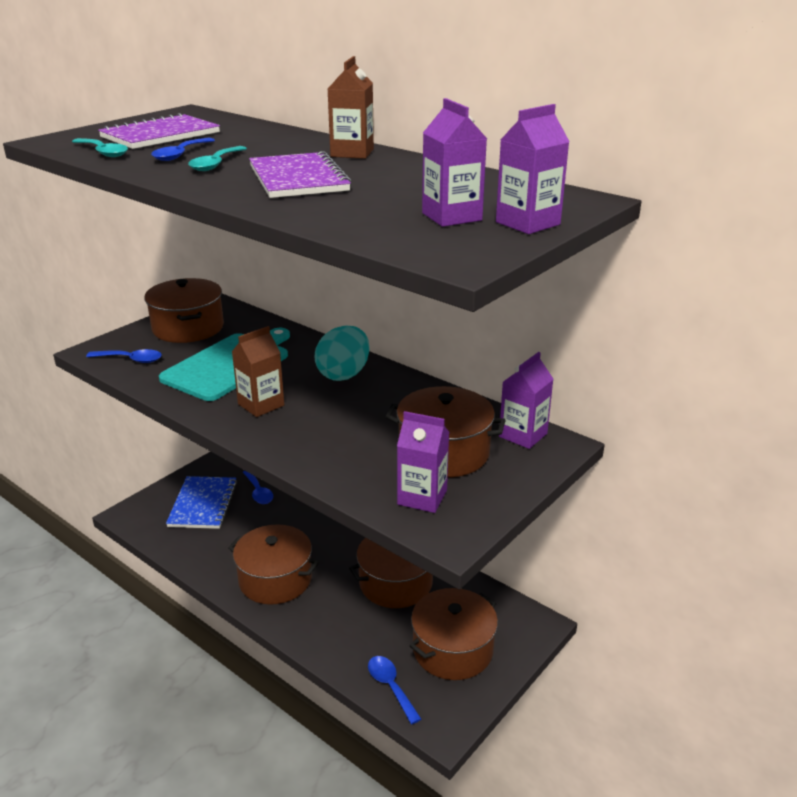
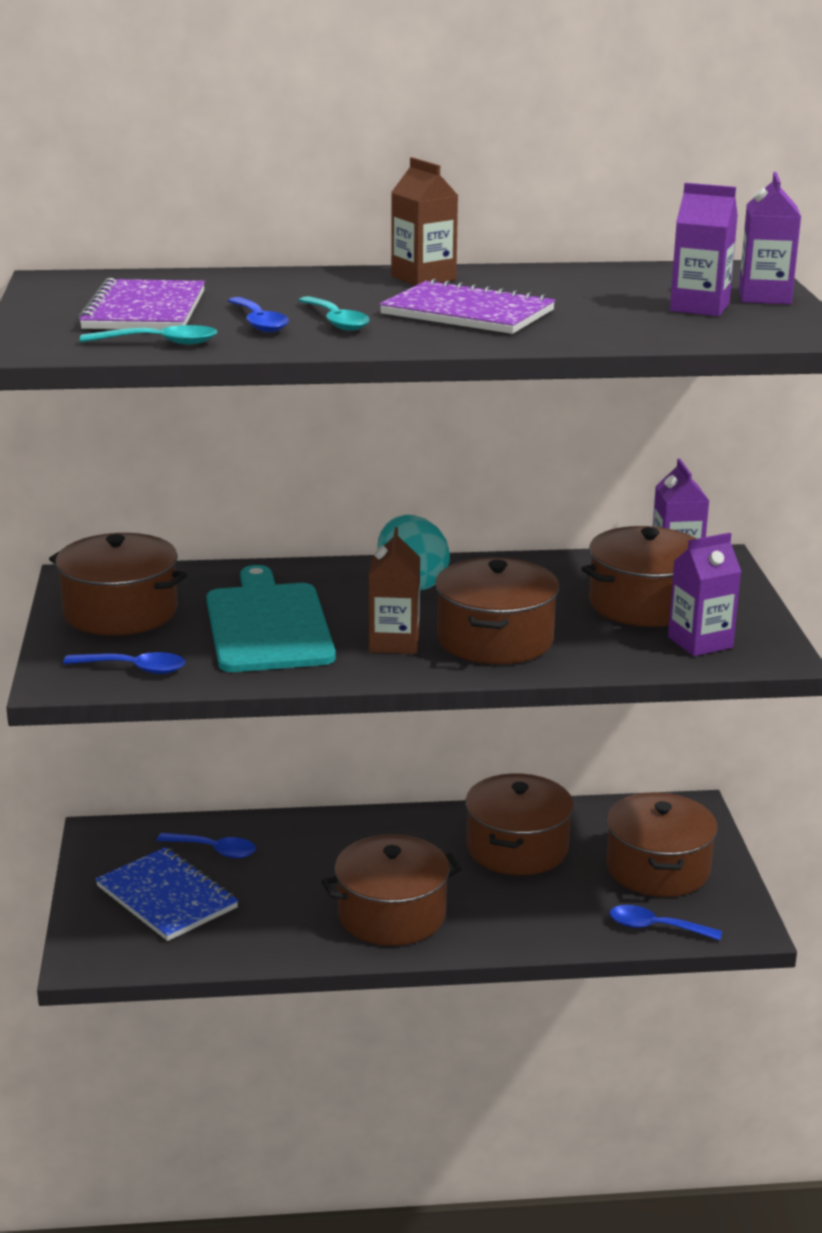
camera: 45 degrees left, 5 degrees down
(130, 360) = (134, 668): blue spoon -> blue spoon turned 45 degrees clockwise
(312, 430) = (495, 639): none -> brown pot

